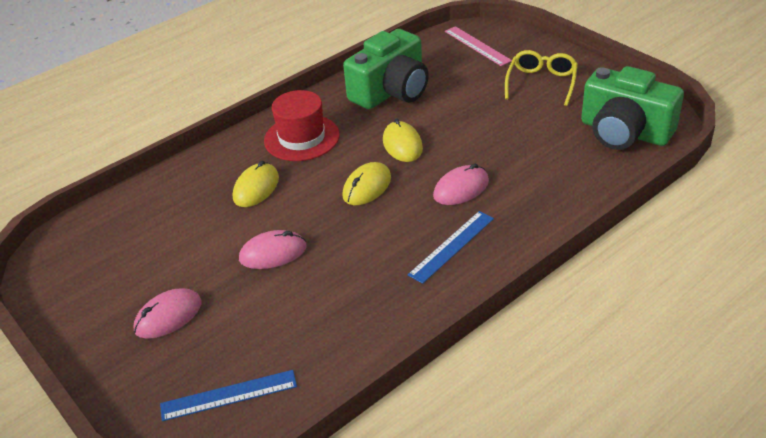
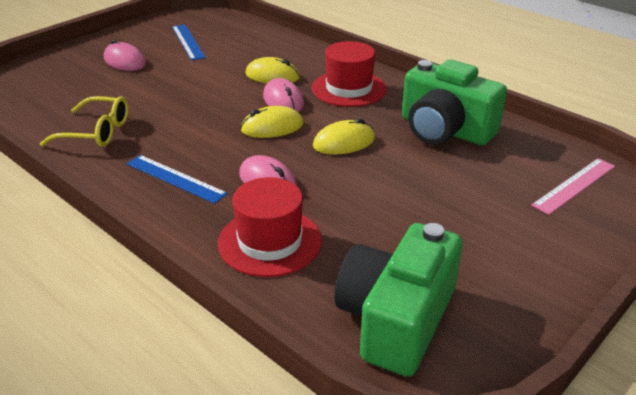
camera: 80 degrees right, 5 degrees down
(229, 395) = (36, 91): blue ruler -> blue ruler (188, 42)
(273, 253) = (185, 91): pink mouse -> pink mouse (283, 100)
(367, 187) = (272, 127): yellow mouse -> yellow mouse turned 45 degrees counterclockwise
(541, 83) = (501, 241): yellow glasses -> yellow glasses (96, 132)
(546, 186) = (270, 242): none -> red hat

